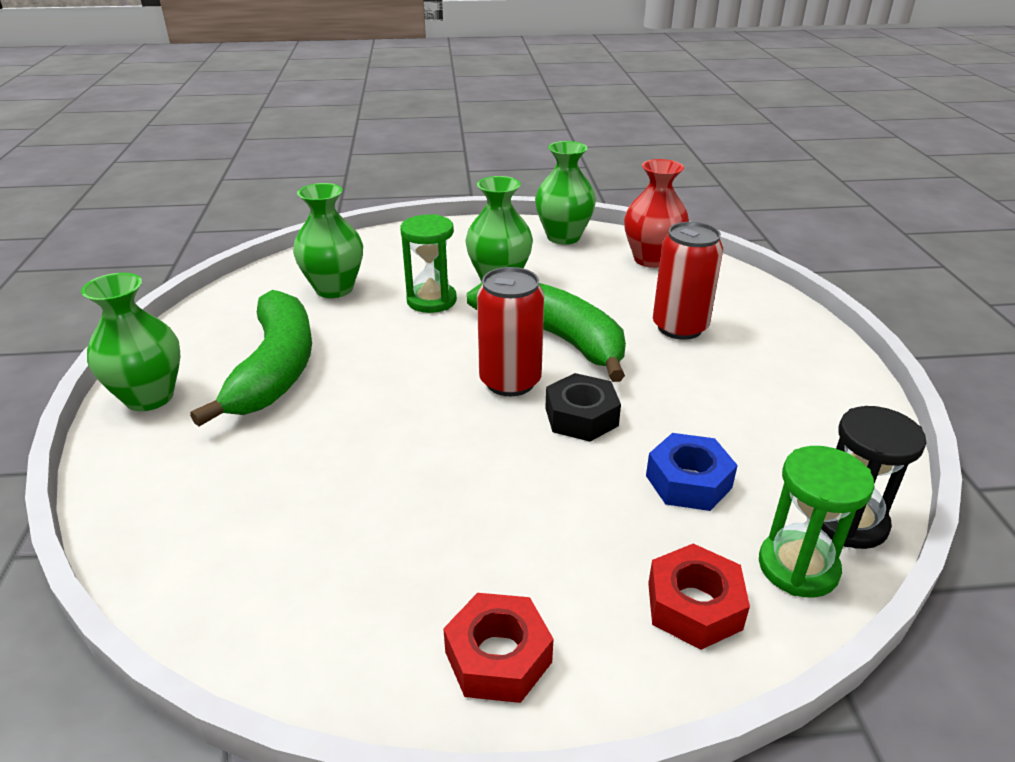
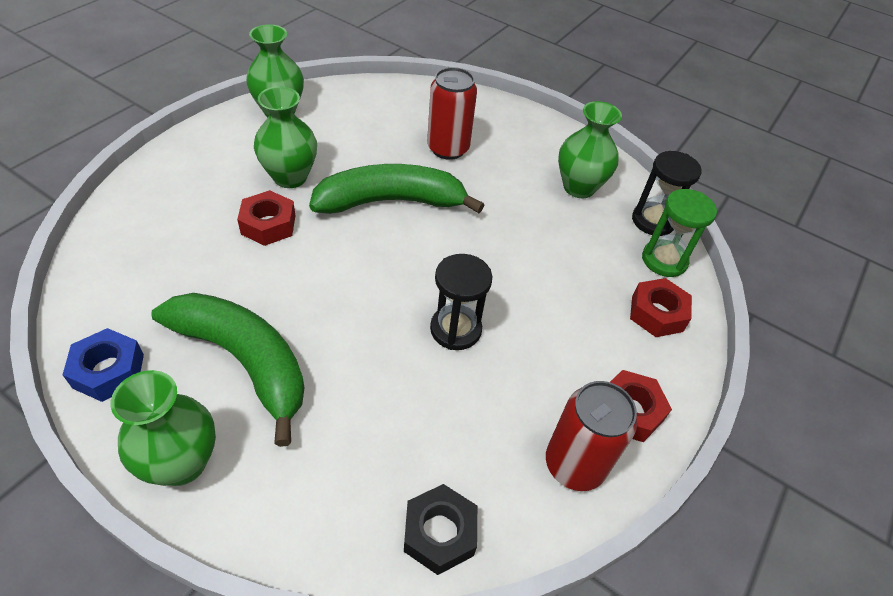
camera: 55 degrees left, 15 degrees up
(334, 289) = (172, 263): green vase -> green vase (579, 187)
(431, 300) = (268, 225): green hourglass -> red nut
(449, 457) = (455, 329): none -> black hourglass
(510, 381) = (413, 253): red can -> red can (574, 465)
(581, 417) = (482, 248): black nut -> black nut (439, 533)
(651, 259) = (363, 101): red vase -> none
(688, 481) = (576, 249): blue nut -> blue nut (108, 371)

